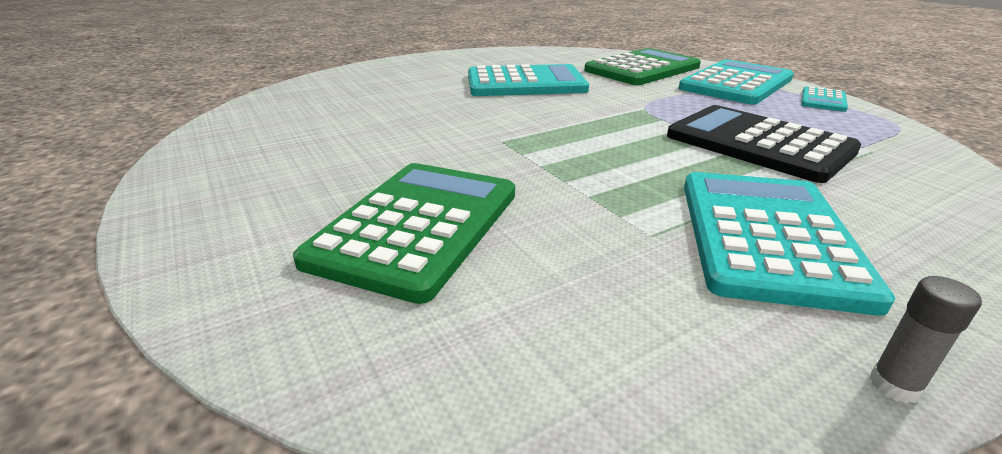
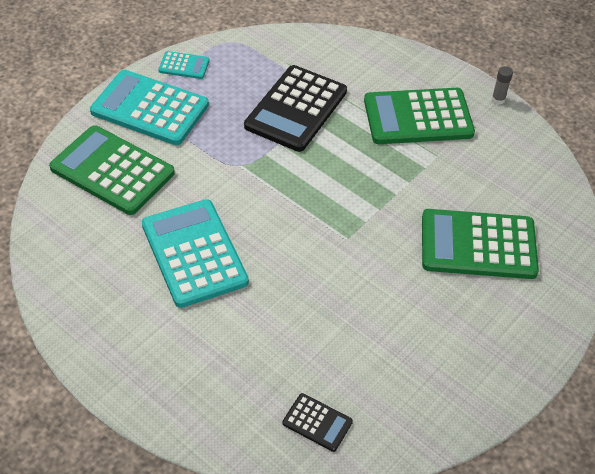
camera: 110 degrees left, 20 degrees up
(296, 101) = (317, 422): none -> black calculator
(766, 236) = (418, 117): turquoise calculator -> green calculator

